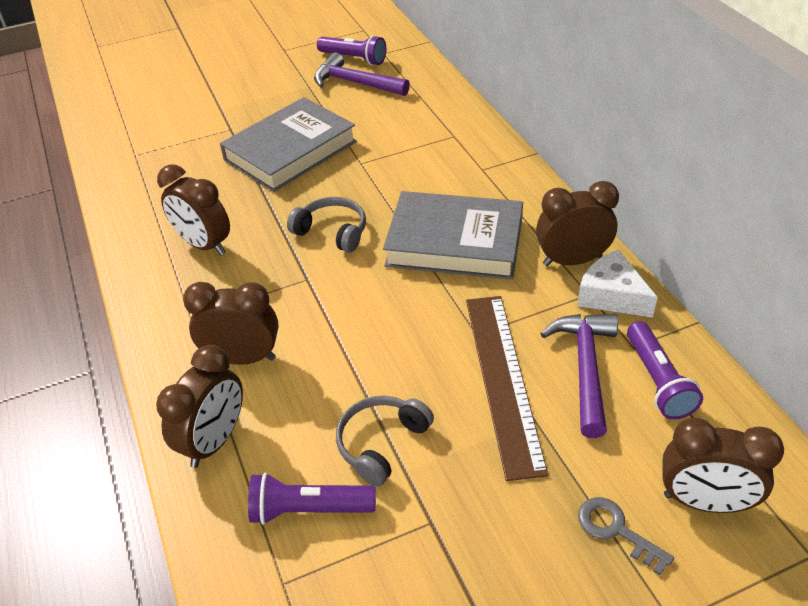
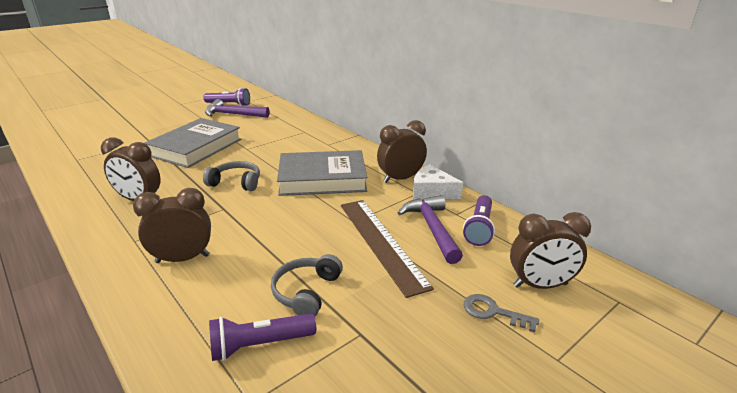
camera: 20 degrees left, 15 degrees down
(215, 441) = (168, 314): brown clock -> none
(657, 381) = (479, 228): purple flashlight -> purple flashlight turned 45 degrees clockwise

